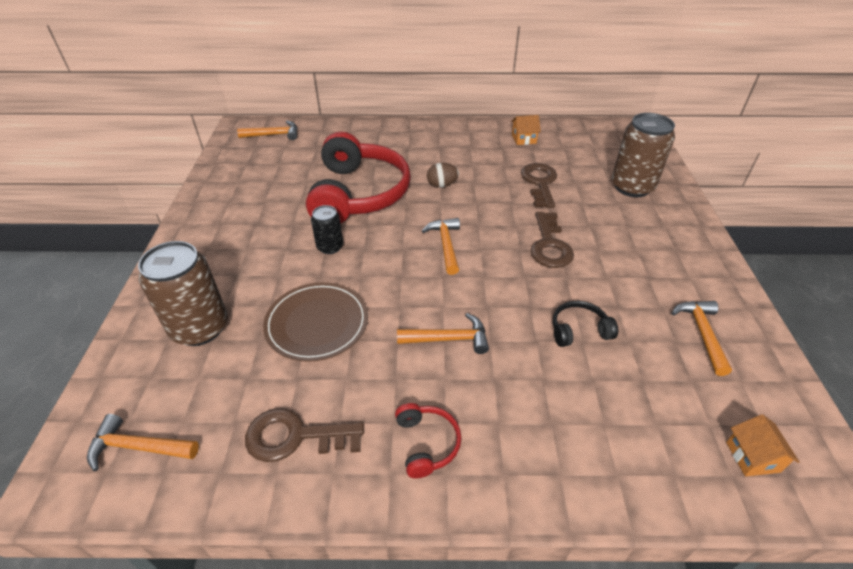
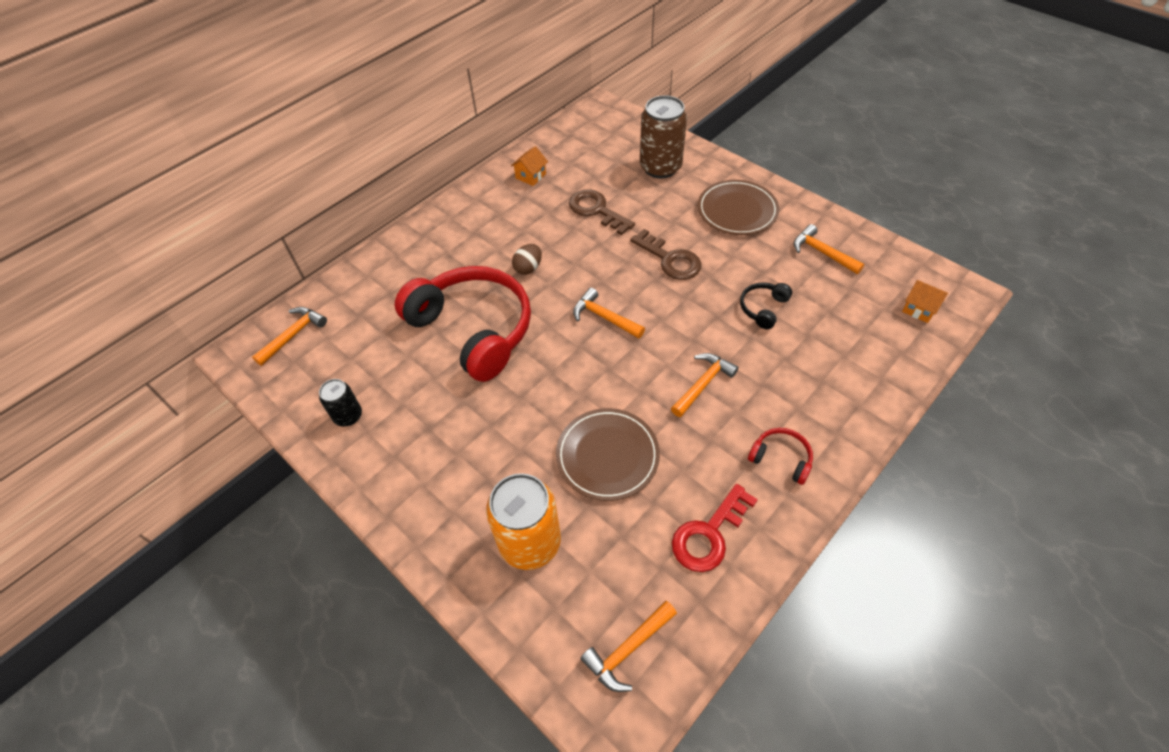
camera: 45 degrees left, 10 degrees up
(200, 328) = (530, 542): brown can -> orange can
(295, 436) = (709, 534): brown key -> red key
(330, 247) = (523, 393): black can -> black can (348, 416)
(659, 251) = (737, 210): none -> brown plate

